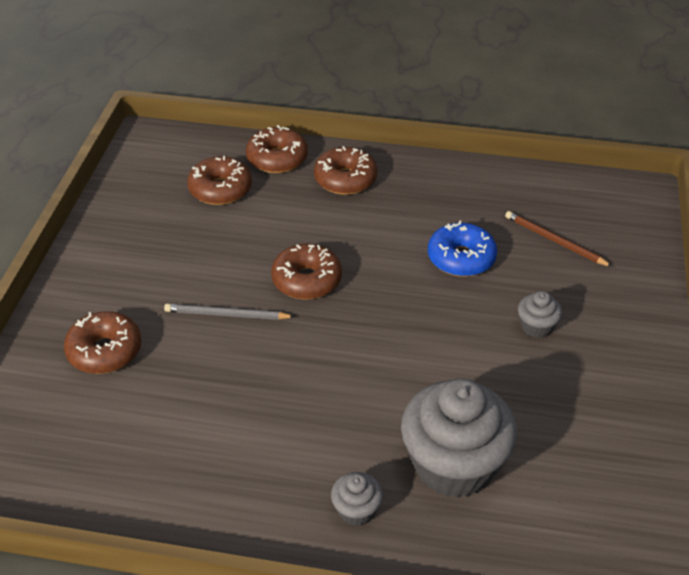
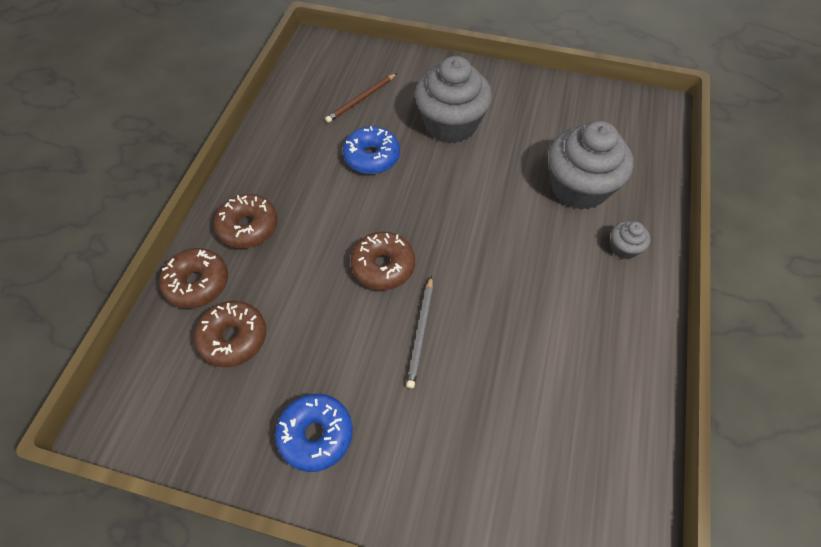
camera: 85 degrees left, 15 degrees up
(105, 351) = (462, 445): brown donut -> none
(125, 252) = (316, 434): none -> blue donut
(536, 326) = (450, 124): grey cupcake -> grey cupcake, size x2.26

